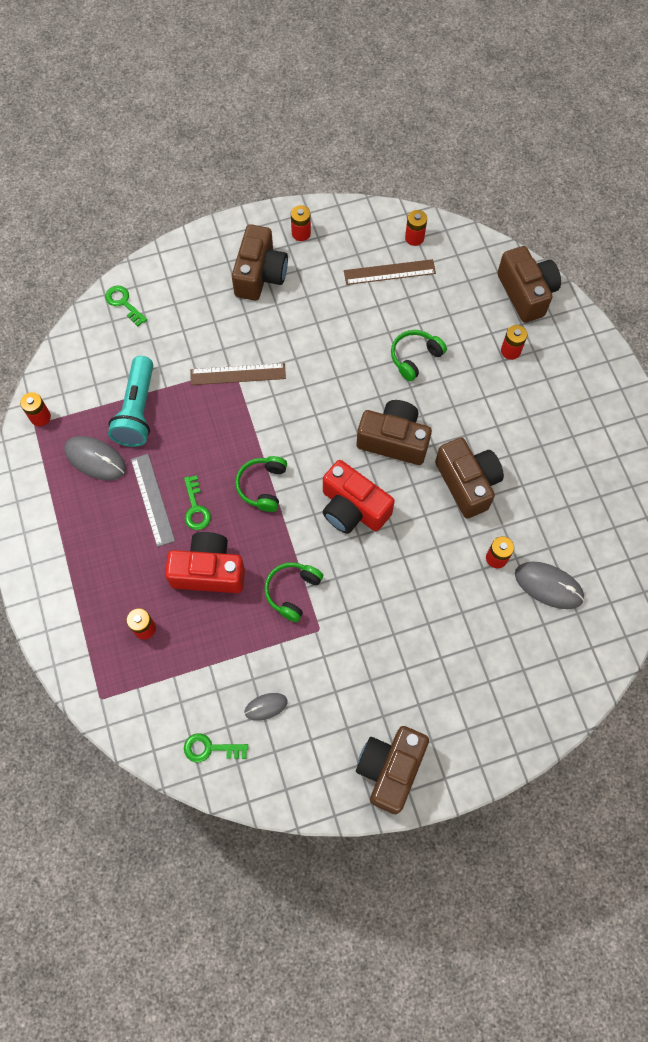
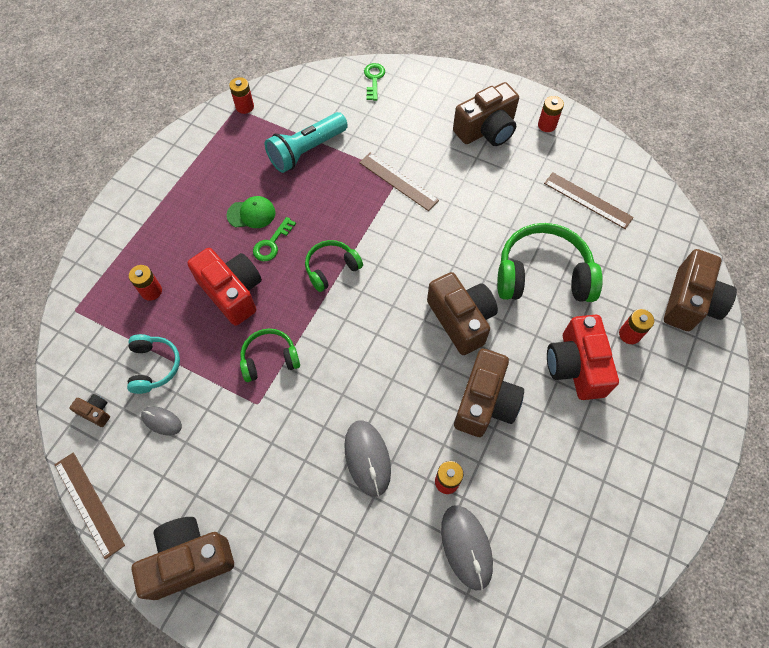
camera: 45 degrees right, 5 degrees down
(95, 459) = (247, 159): grey mouse -> grey mouse (367, 458)
(152, 499) = (251, 214): grey ruler -> green cap
(210, 748) = (96, 412): green key -> brown camera
(214, 677) = (154, 366): none -> turquoise headphones
(281, 808) = (89, 504): none -> brown ruler
(352, 508) = (377, 340): red camera -> red camera (576, 366)
(414, 238) = (634, 191): red battery -> none
(415, 357) = (543, 275): green headphones -> green headphones, size x1.80

